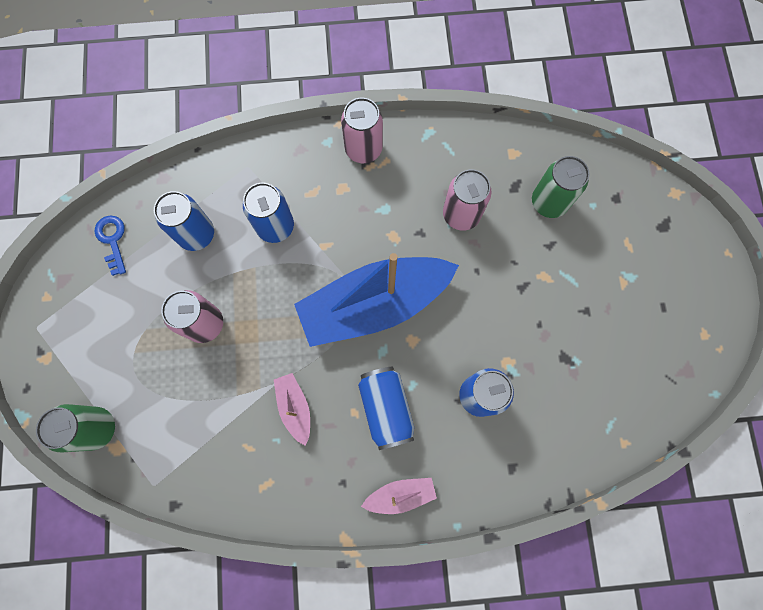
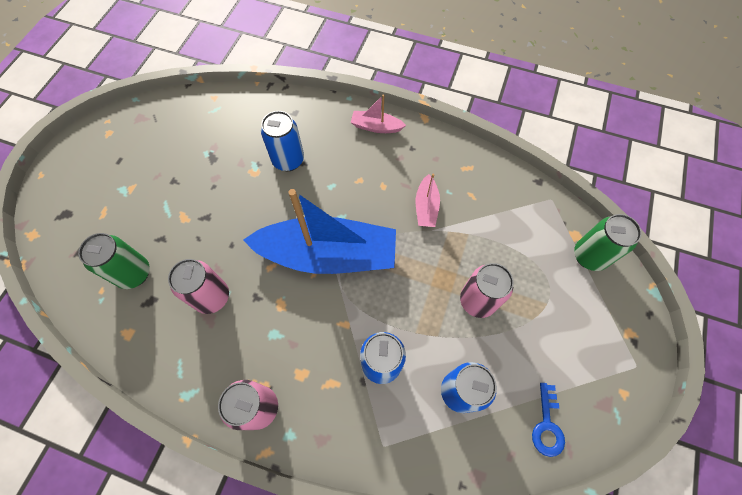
camera: 155 degrees left, 10 degrees down
(386, 408) = (358, 179): blue can -> none

